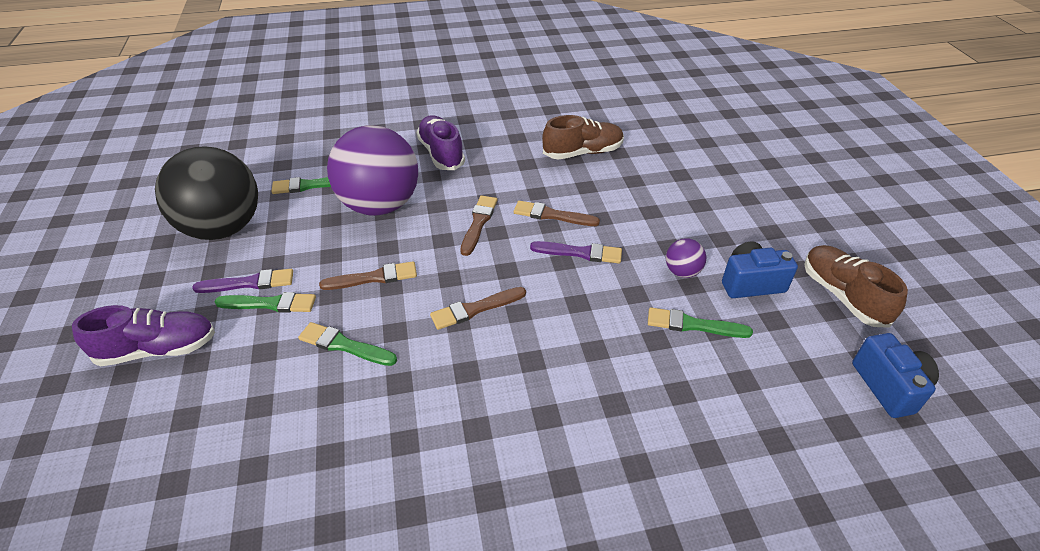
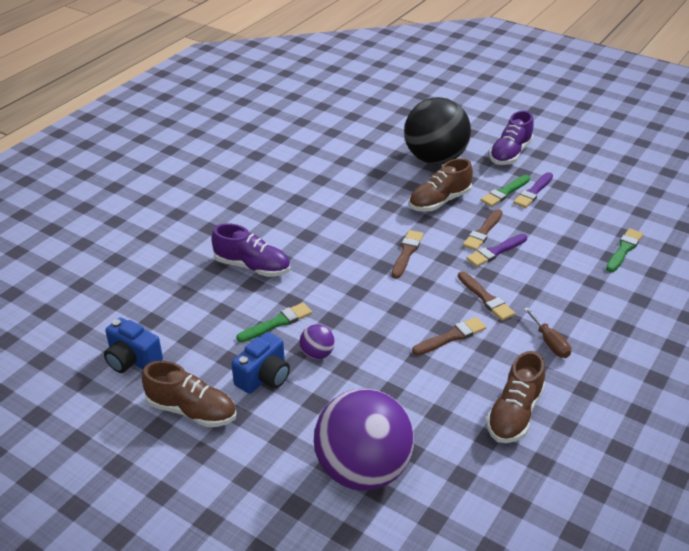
camera: 135 degrees right, 5 degrees down
(223, 228) = (605, 201): black ball -> black ball (435, 159)
(344, 345) = (439, 201): green brush -> brown shoe
(380, 205) = (560, 267): purple ball -> purple ball (363, 470)
(441, 153) = (604, 331): purple shoe -> purple shoe (252, 267)
(490, 169) = (550, 343): none -> brown screwdriver
(580, 253) = (396, 322): purple brush -> purple brush (495, 252)

